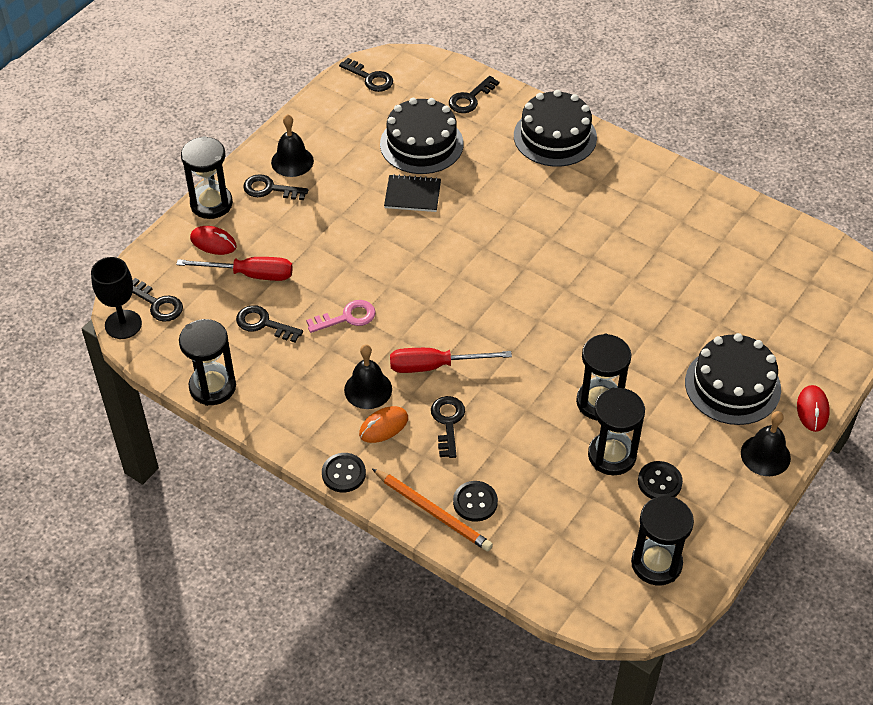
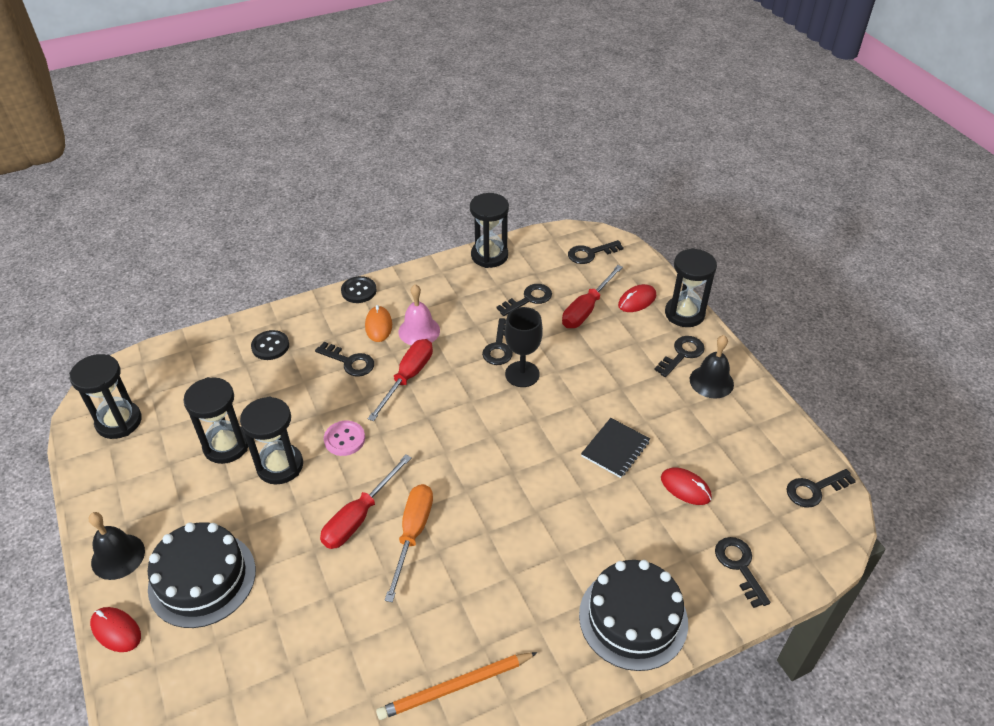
camera: 120 degrees right, 5 degrees down
(123, 324) = (582, 232): black goblet -> black goblet (522, 374)
(347, 317) = (499, 346): pink key -> black key
(368, 389) = (419, 331): black bell -> pink bell
(421, 144) = (685, 488): black cake -> red mouse
(433, 512) = (285, 322): orange pencil -> orange pencil (455, 687)
(537, 373) = (344, 439): none -> pink button
(589, 279) = (413, 534): none -> orange screwdriver
(601, 320) = (359, 517): none -> red screwdriver
(659, 482) = (174, 463): black button -> none

